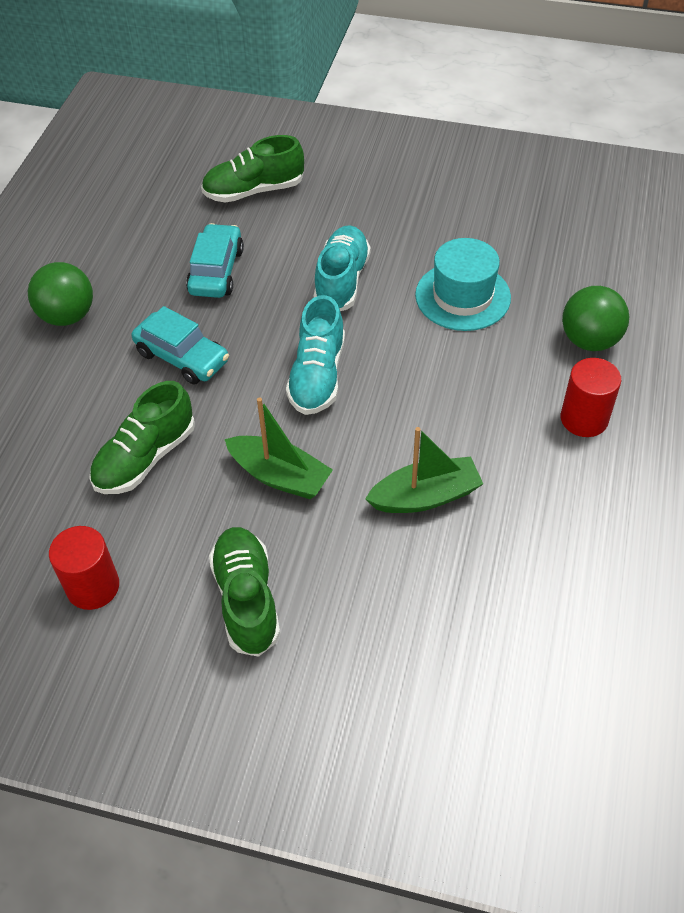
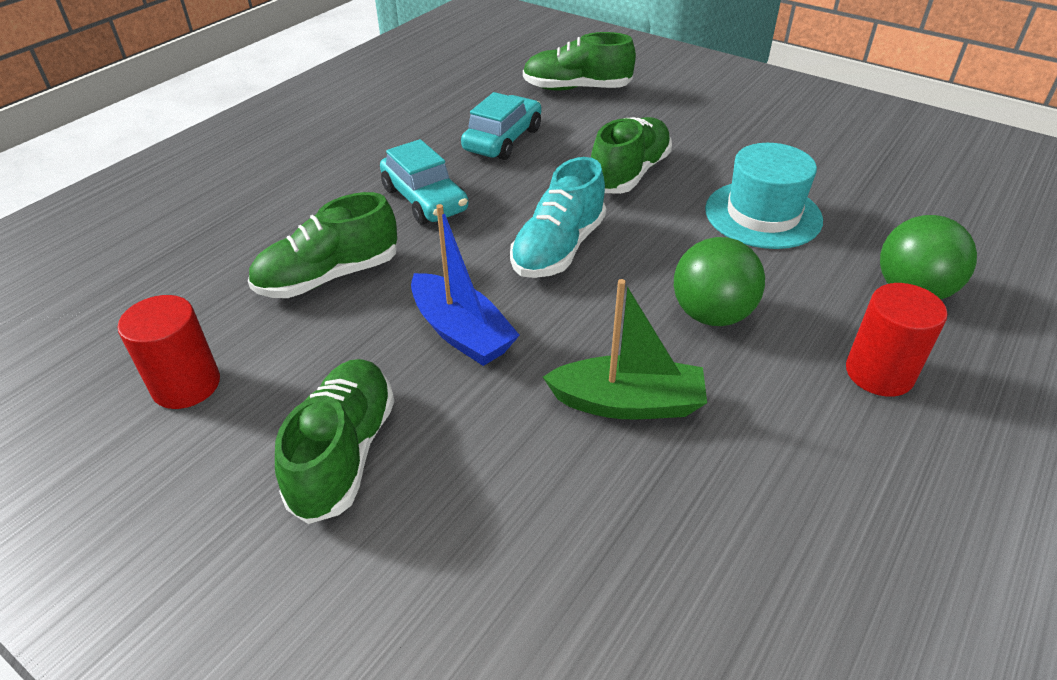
camera: 20 degrees right, 10 degrees down
(67, 316) = (338, 144): green ball -> green ball (711, 315)
(279, 476) = (461, 332): green boat -> blue boat
(341, 281) = (629, 173): turquoise shoe -> green shoe

